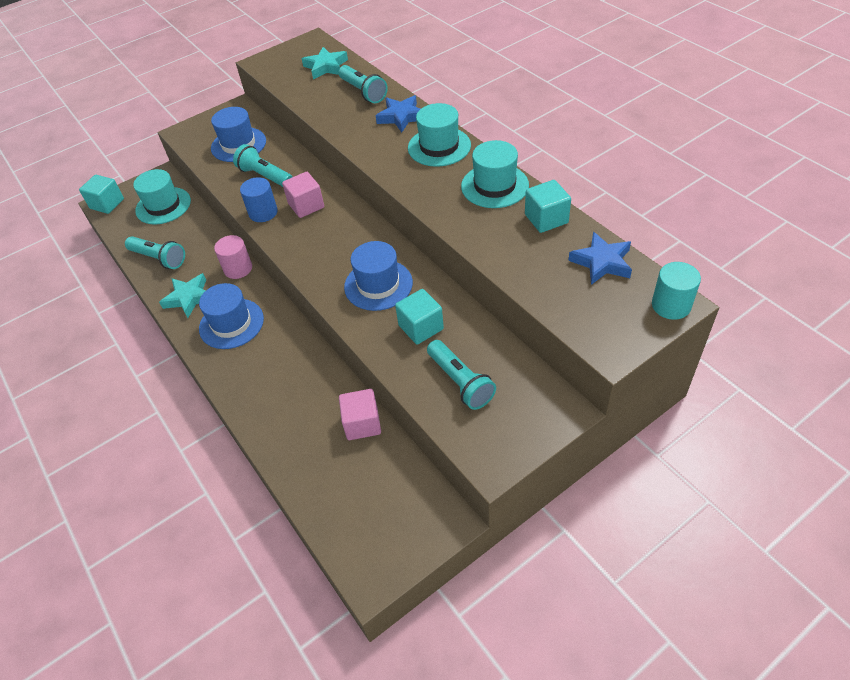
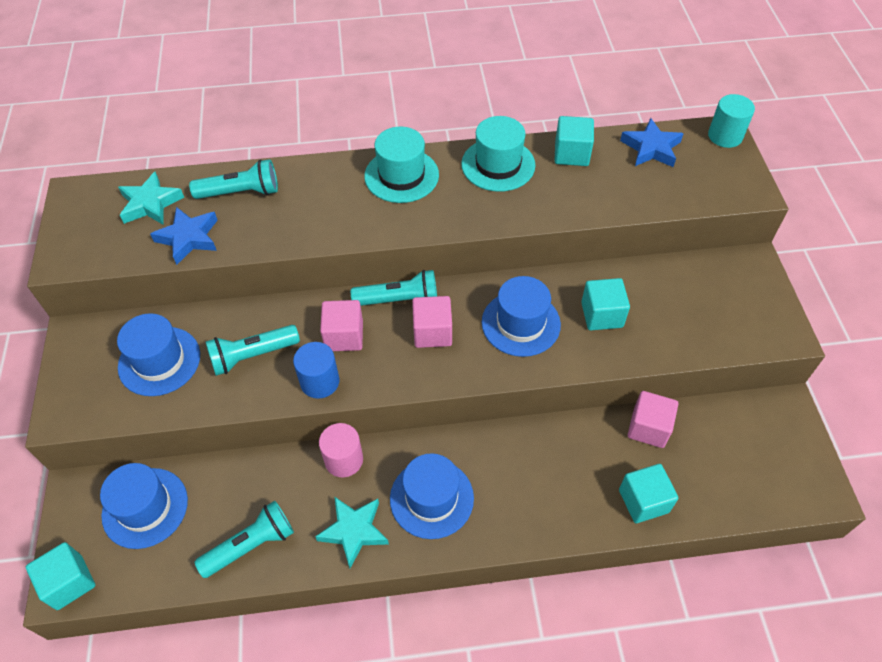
camera: 65 degrees left, 5 degrees up
(163, 206) = (145, 507): turquoise hat -> blue hat
(291, 446) = (643, 501): none -> turquoise cube
(338, 244) = (432, 332): none -> pink cube
(401, 117) = (321, 181): blue star -> blue star (189, 238)
(460, 382) = (686, 315): turquoise flashlight -> turquoise flashlight (399, 300)

